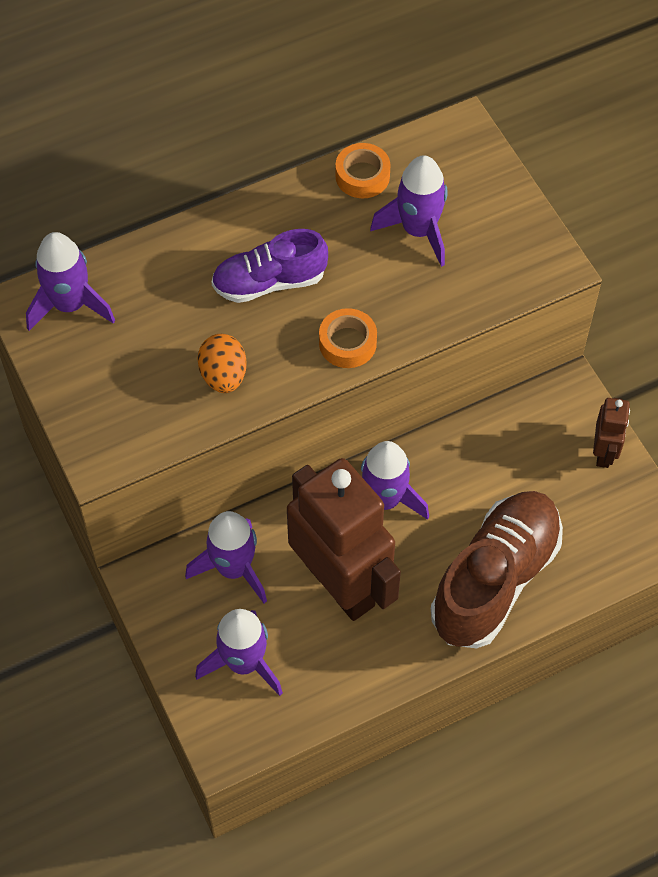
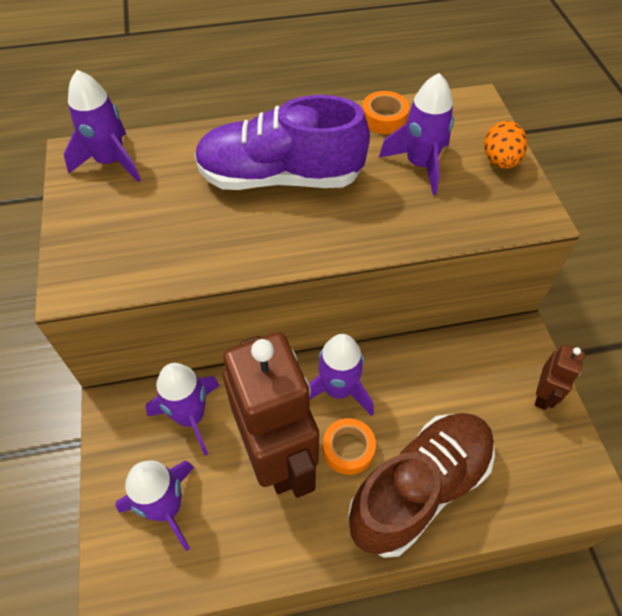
camera: 15 degrees right, 5 degrees down
(223, 376) = (211, 241): orange egg -> orange egg (500, 161)
(269, 282) = (280, 178): purple shoe -> purple shoe, size x1.61
(347, 343) = (331, 238): orange tape -> orange tape (348, 449)

